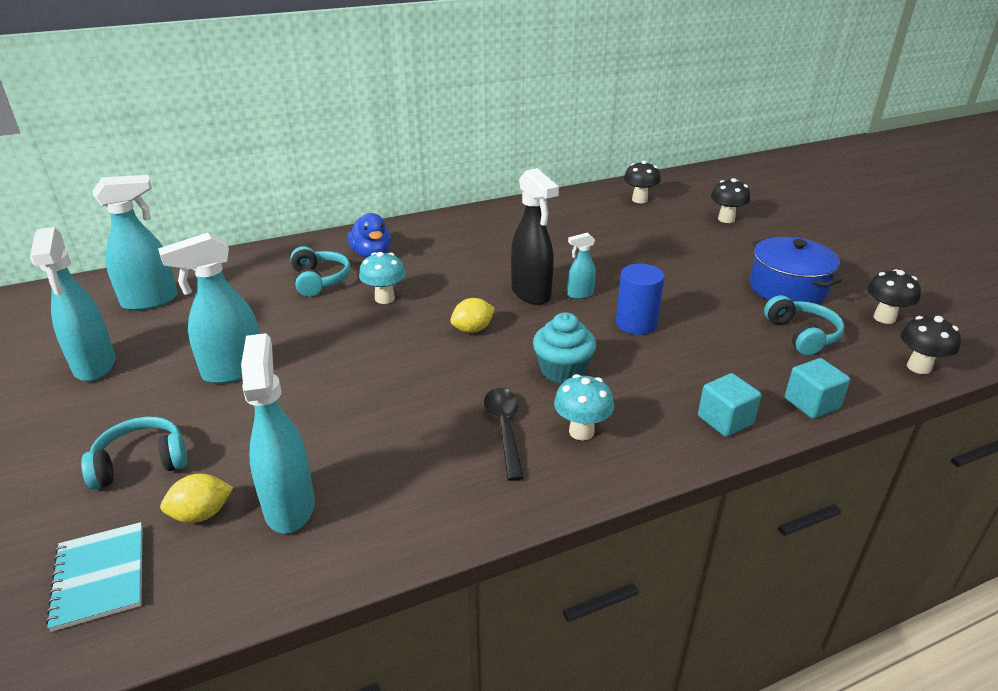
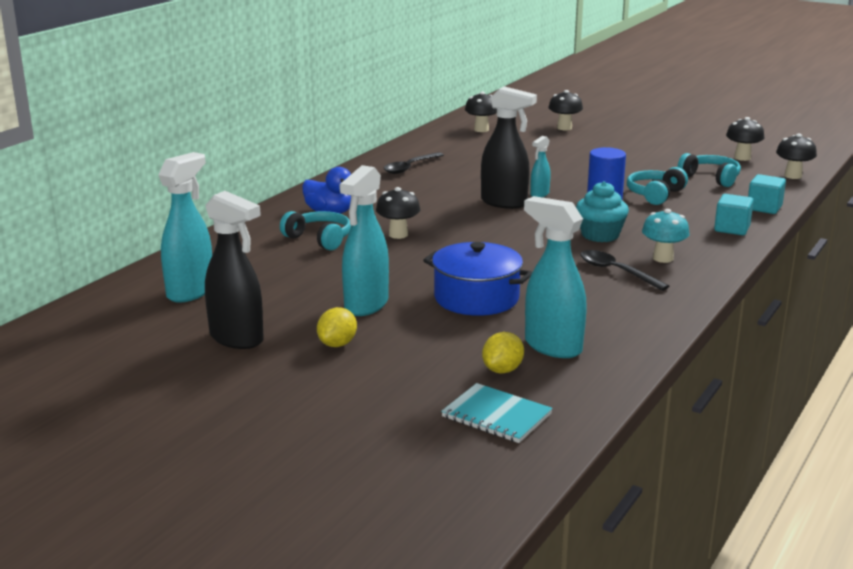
camera: 35 degrees left, 10 degrees down
(95, 366) = (237, 339): turquoise spray bottle -> black spray bottle
(141, 463) = (404, 366): turquoise headphones -> turquoise headphones (655, 195)
(384, 298) = (398, 235): turquoise mushroom -> black mushroom
(472, 329) = (500, 232): yellow lemon -> yellow lemon (337, 344)
(511, 225) = (410, 167): none -> black spoon
(788, 288) = (666, 157): blue pot -> blue pot (476, 298)

